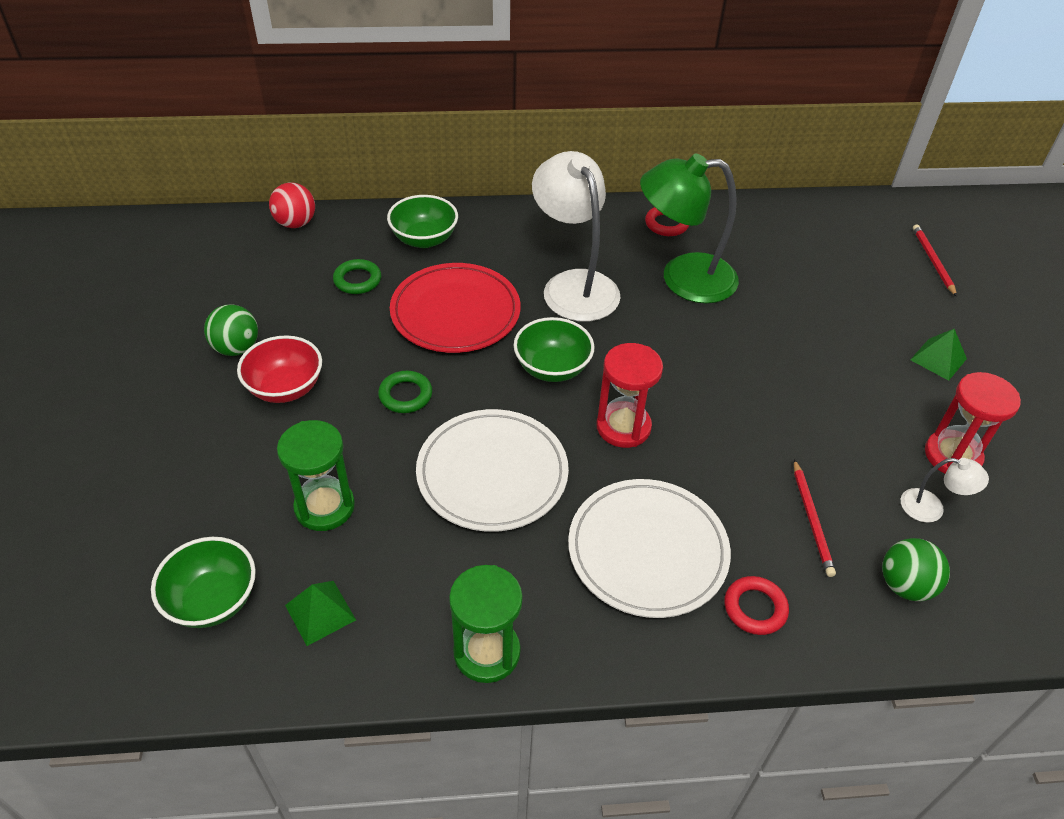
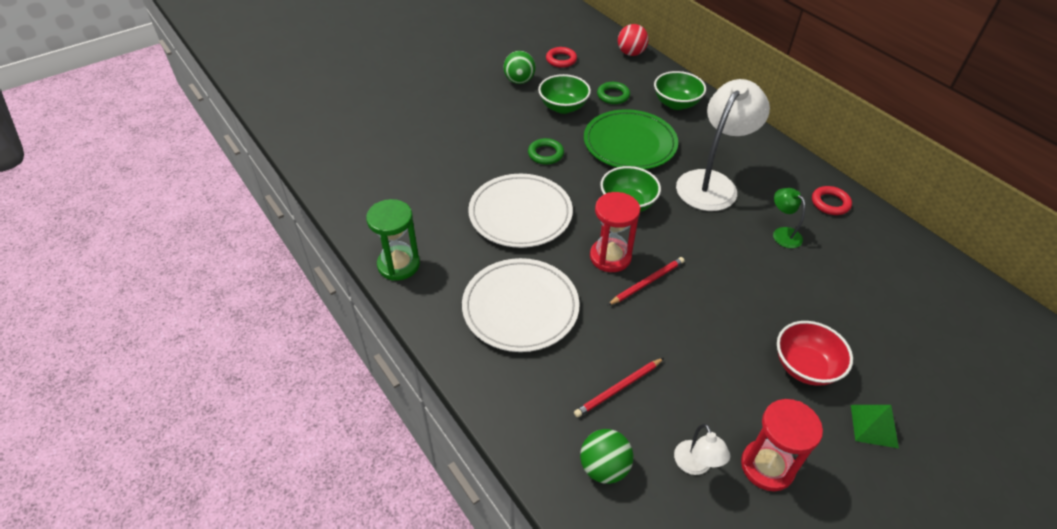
camera: 60 degrees right, 0 degrees up
(213, 600) = (362, 153): green bowl -> green bowl (563, 107)
(285, 388) = (509, 110): red bowl -> red bowl (805, 367)
(320, 612) = (380, 191): green pyramid -> none
(324, 507) = (444, 161): green hourglass -> none
(455, 312) = (629, 143): red plate -> green plate
(683, 278) = (782, 233): green lamp -> green lamp, size x0.45
(755, 608) = (517, 380): red ring -> red ring (561, 60)
(932, 261) = (1002, 387): red pencil -> red pencil (647, 282)

